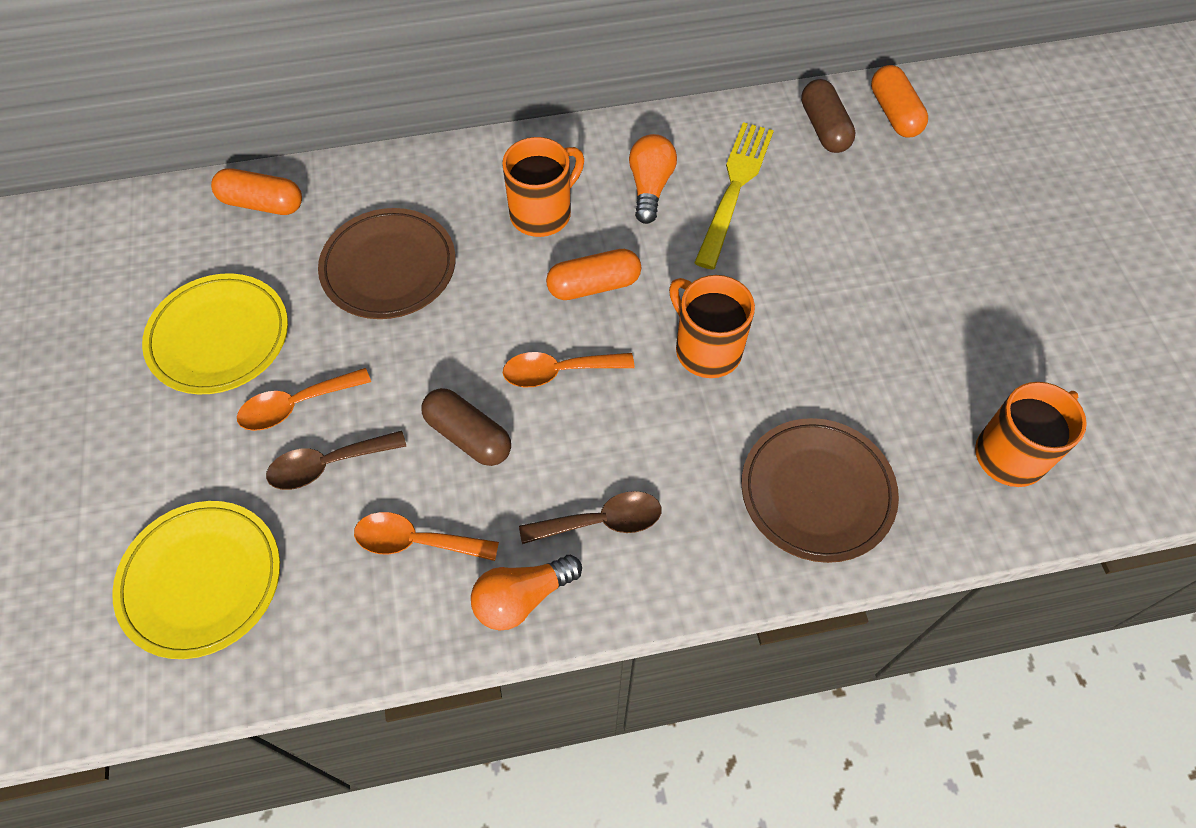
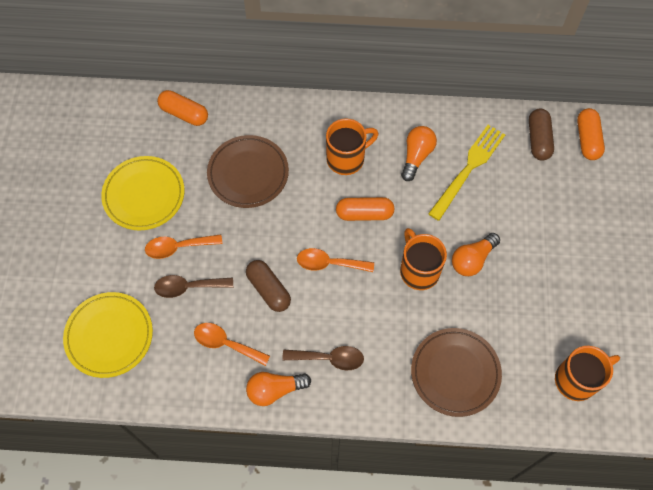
camera: 15 degrees right, 5 degrees up
(784, 314) = (472, 259): none -> orange light bulb

